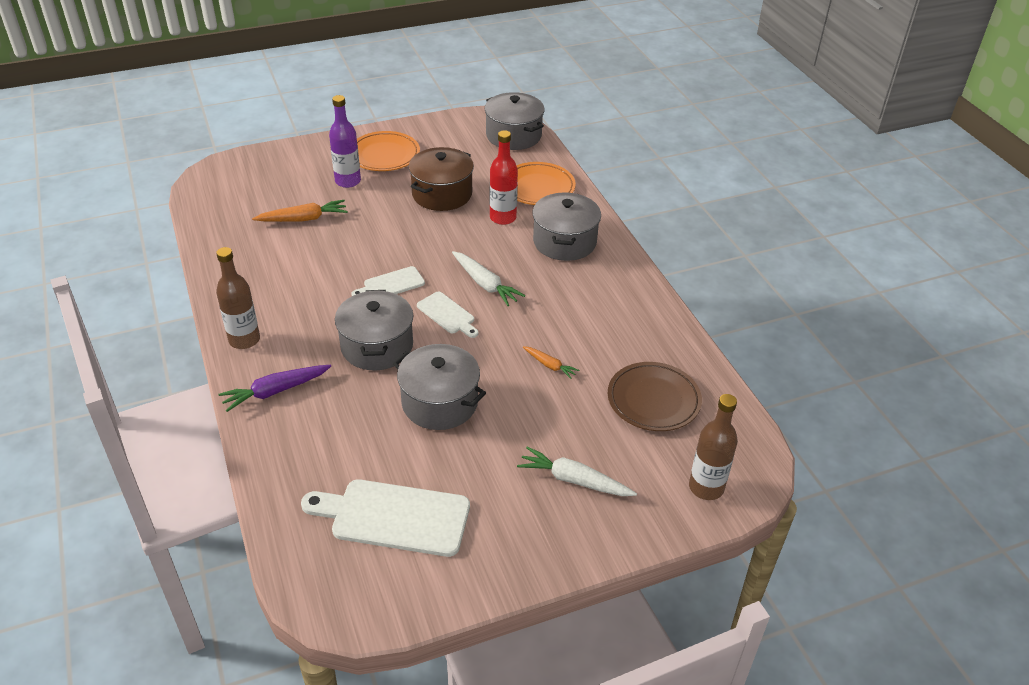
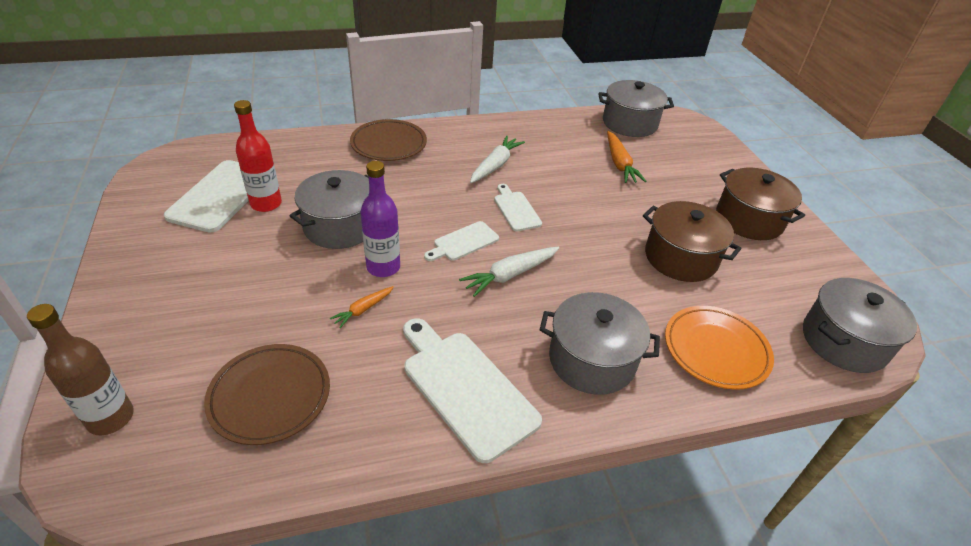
camera: 95 degrees right, 0 degrees up
(244, 340) = (453, 132): brown bottle -> none
(275, 391) = (389, 144): purple carrot -> brown plate
(348, 181) = (690, 192): purple bottle -> purple bottle (383, 267)
(377, 346) = (427, 195): grey pot -> grey pot (630, 123)
(384, 155) = (749, 220): orange plate -> brown pot
(503, 218) = (639, 305): red bottle -> red bottle (266, 204)
(574, 480) = (194, 303): white carrot -> white carrot (495, 165)
(610, 300) = (465, 388): none -> white cutting board

